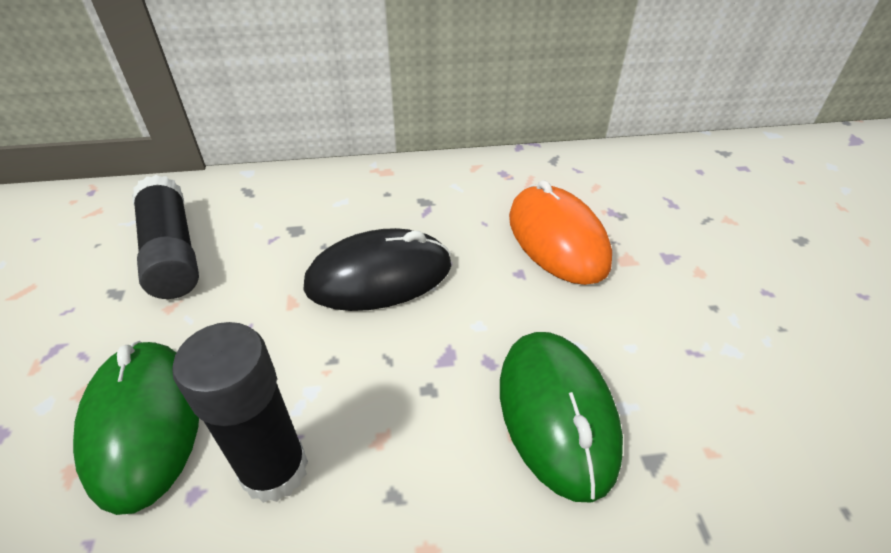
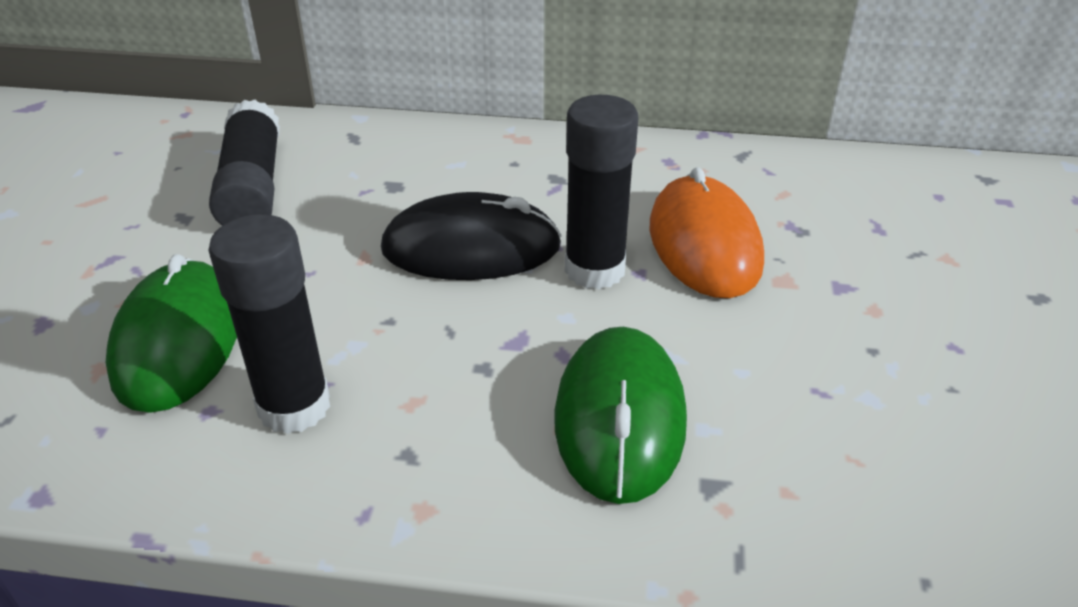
camera: 15 degrees right, 5 degrees down
(484, 277) = (594, 270): none -> black glue stick

